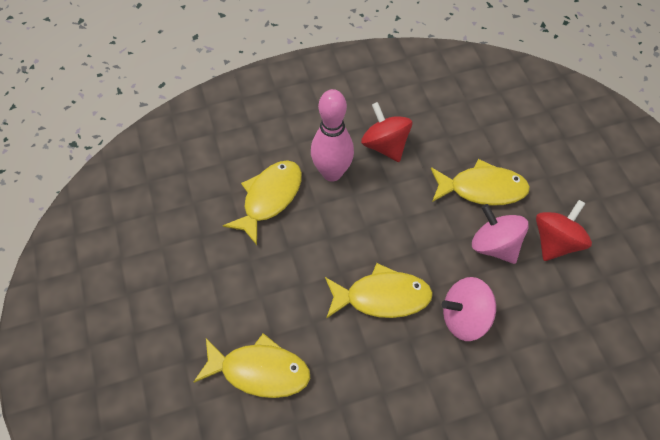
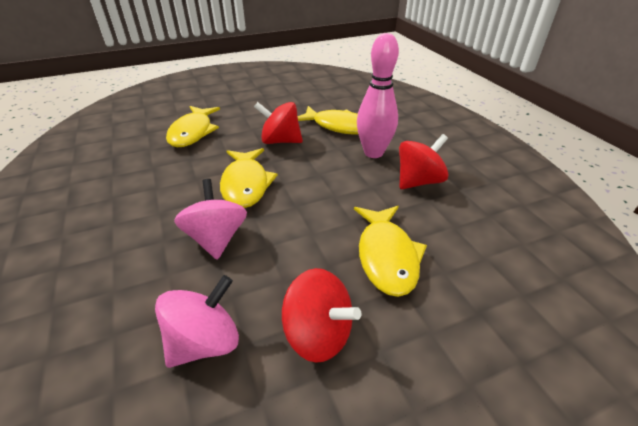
camera: 85 degrees right, 20 degrees down
(296, 263) = (280, 141): none -> red spinning top
(494, 245) = (307, 265): pink spinning top -> pink spinning top (205, 341)

